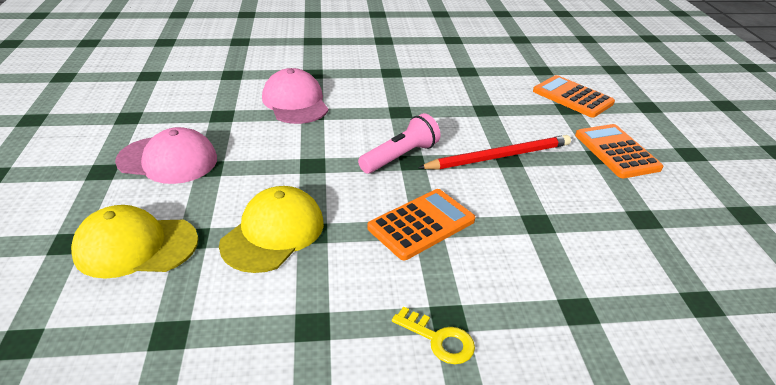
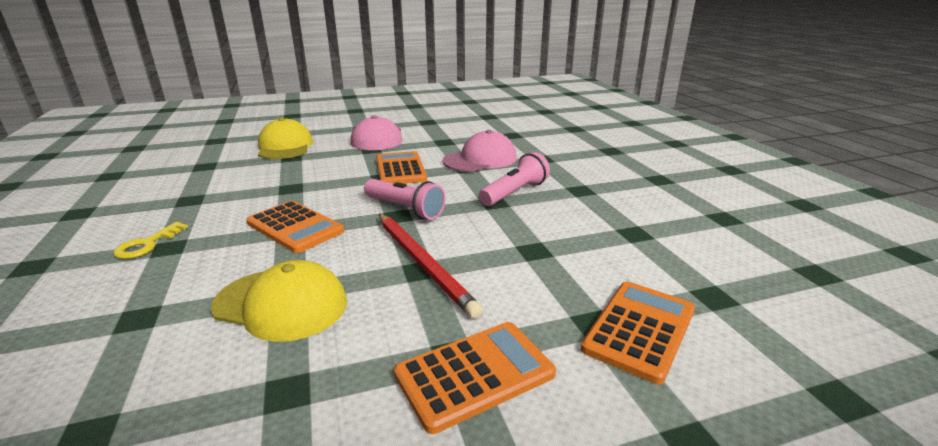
camera: 80 degrees right, 10 degrees down
(273, 233) = (292, 176): yellow cap -> yellow cap (281, 304)
(295, 151) = (400, 169): none -> orange calculator
(385, 99) = (514, 193): none -> pink flashlight

